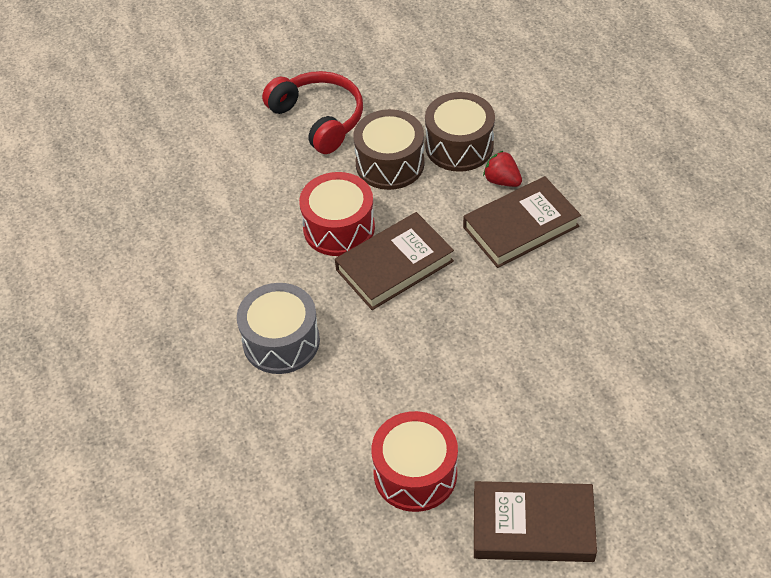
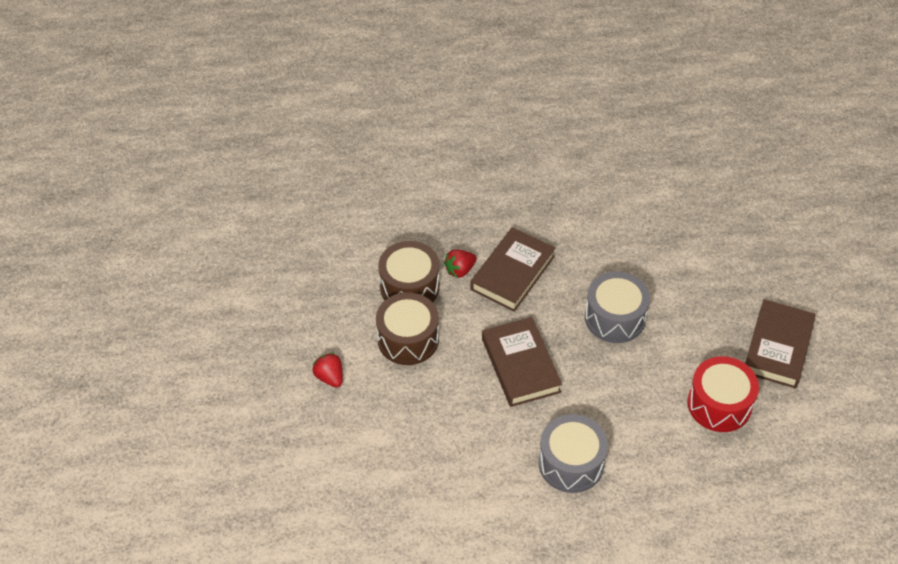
camera: 75 degrees left, 0 degrees up
(318, 119) = (330, 377): red headphones -> red strawberry
(339, 228) = (465, 393): red drum -> none
(500, 338) = (615, 318): none -> grey drum
(521, 227) = (512, 273): brown book -> brown book turned 45 degrees clockwise

